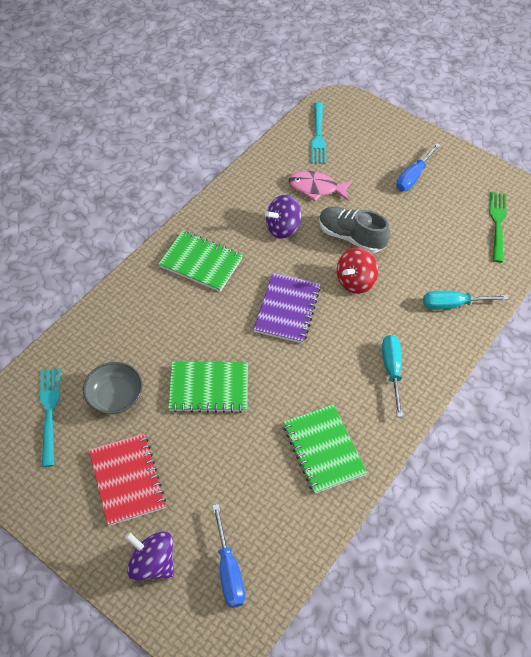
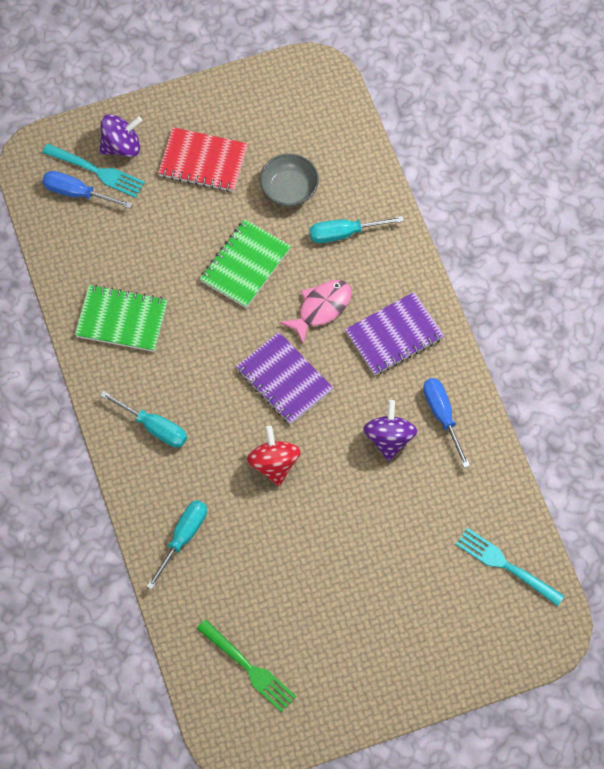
camera: 125 degrees right, 10 degrees up
(49, 412) = (308, 134): turquoise fork -> turquoise fork (97, 171)
(134, 336) = (343, 233): none -> turquoise screwdriver
(201, 262) = (394, 335): green notebook -> purple notebook
(316, 188) = (424, 509): pink fish -> pink fish (321, 308)
(351, 237) = (332, 499): grey shoe -> none
(413, 177) = (373, 626): blue screwdriver -> blue screwdriver (442, 415)

